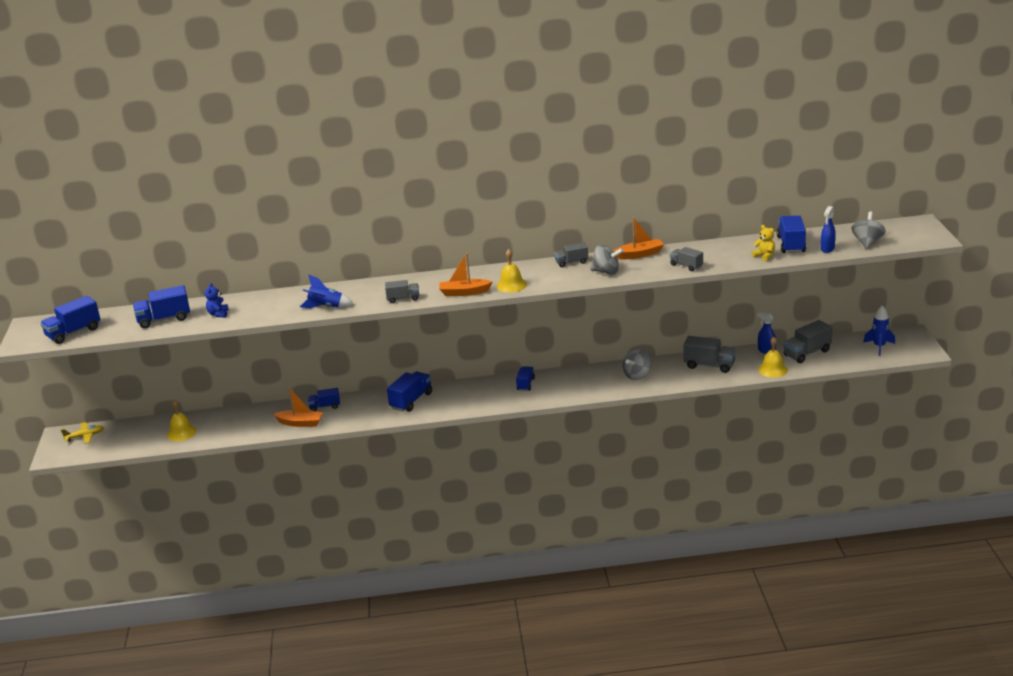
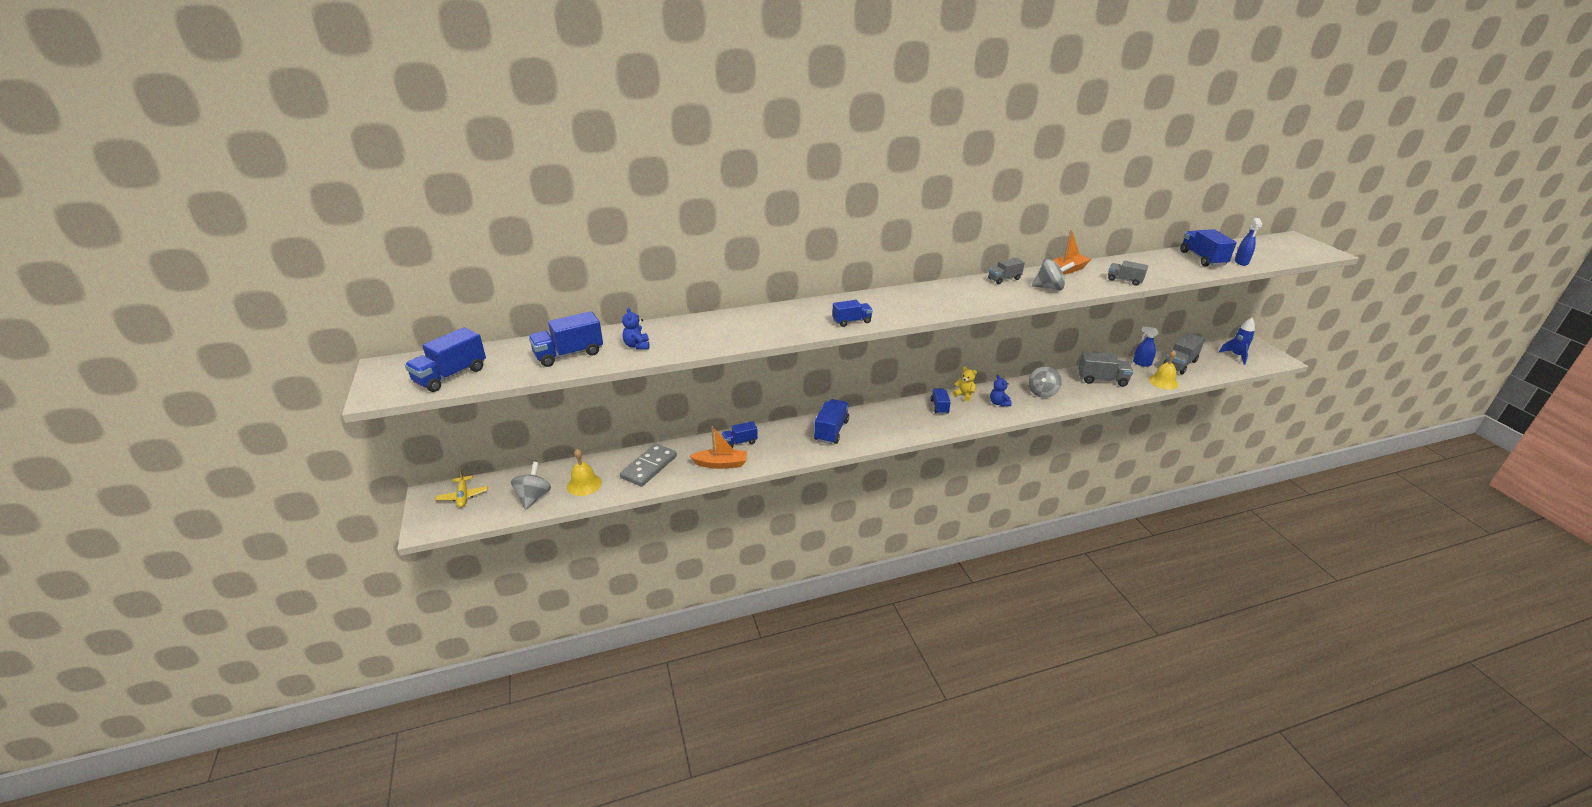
camera: 15 degrees left, 5 degrees up
(85, 436) = (463, 496): yellow plane -> yellow plane turned 105 degrees clockwise
(239, 422) = (649, 467): none -> grey domino
(326, 307) = (767, 333): blue rocket -> none
(403, 299) = (851, 321): grey truck -> blue truck
(464, 292) = (916, 313): orange boat -> none
(511, 285) = (961, 304): yellow bell -> none
(586, 383) = (998, 403): none -> blue teddy bear
(764, 256) = (1190, 270): yellow teddy bear -> yellow teddy bear (964, 395)
(867, 242) = (1270, 256): grey spinning top -> grey spinning top (533, 497)

